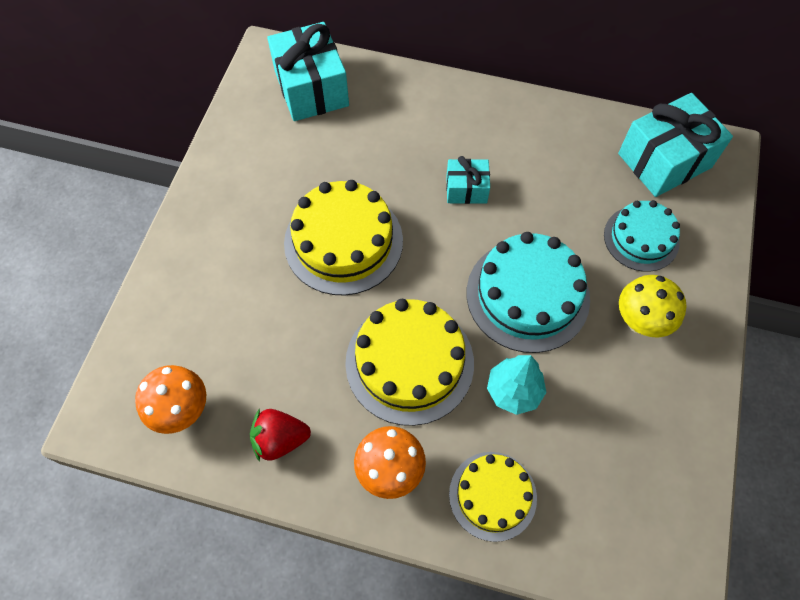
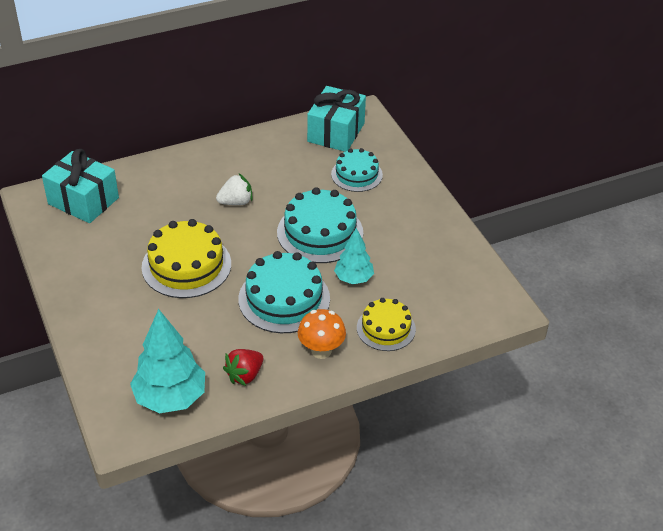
camera: 40 degrees left, 20 degrees down
(182, 410) = (170, 398): orange mushroom -> turquoise tree
(409, 362) = (284, 299): yellow cake -> turquoise cake
(466, 189) = (236, 202): turquoise gift -> white strawberry
(640, 322) = (390, 212): yellow mushroom -> none

